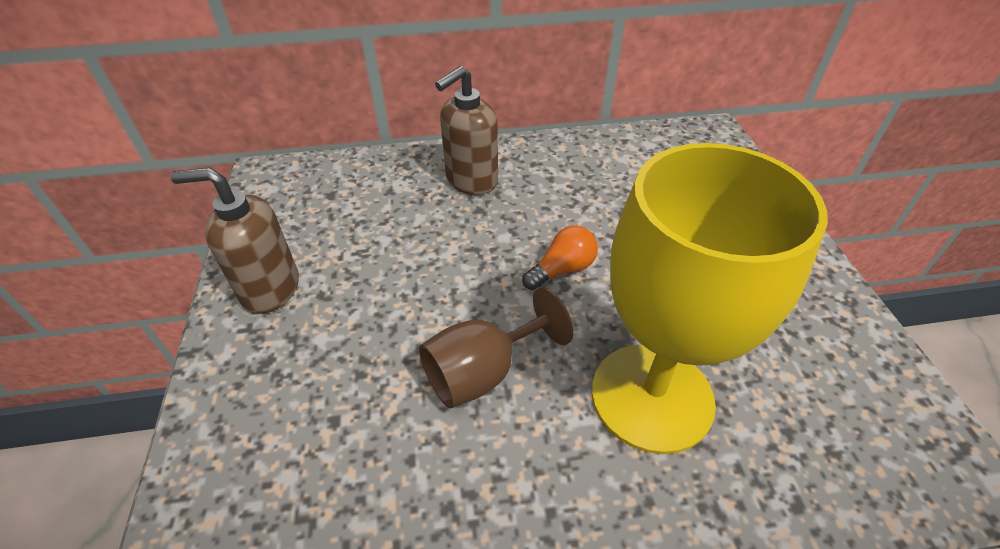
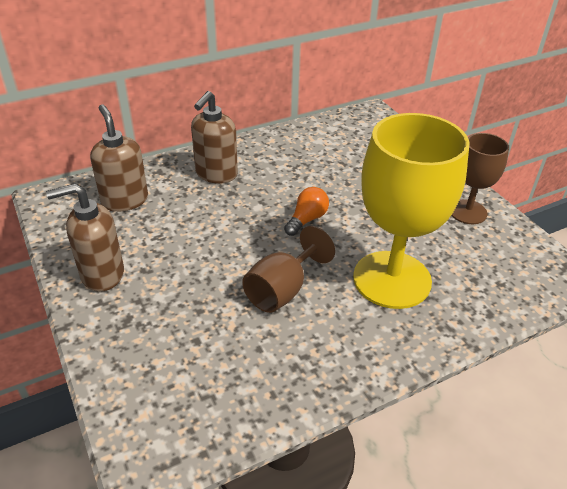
camera: 20 degrees left, 5 degrees down
(347, 194) = (125, 200): none -> brown soap dispenser
(811, 310) = (467, 212): none -> brown goblet

